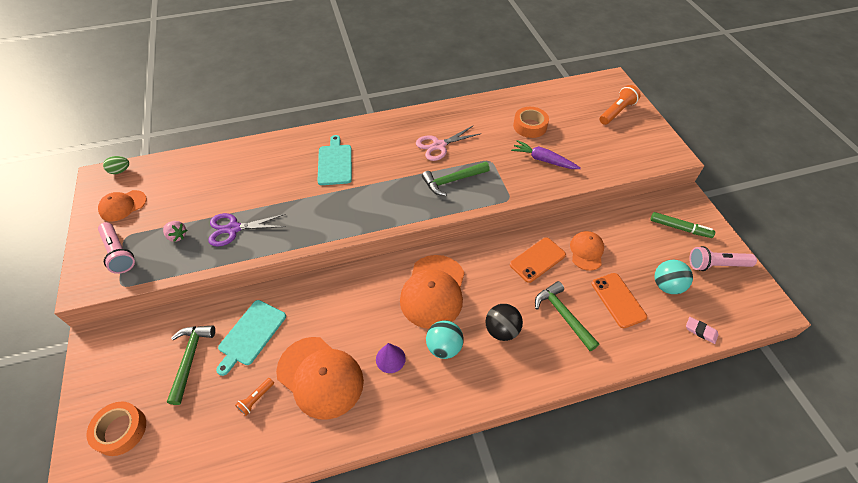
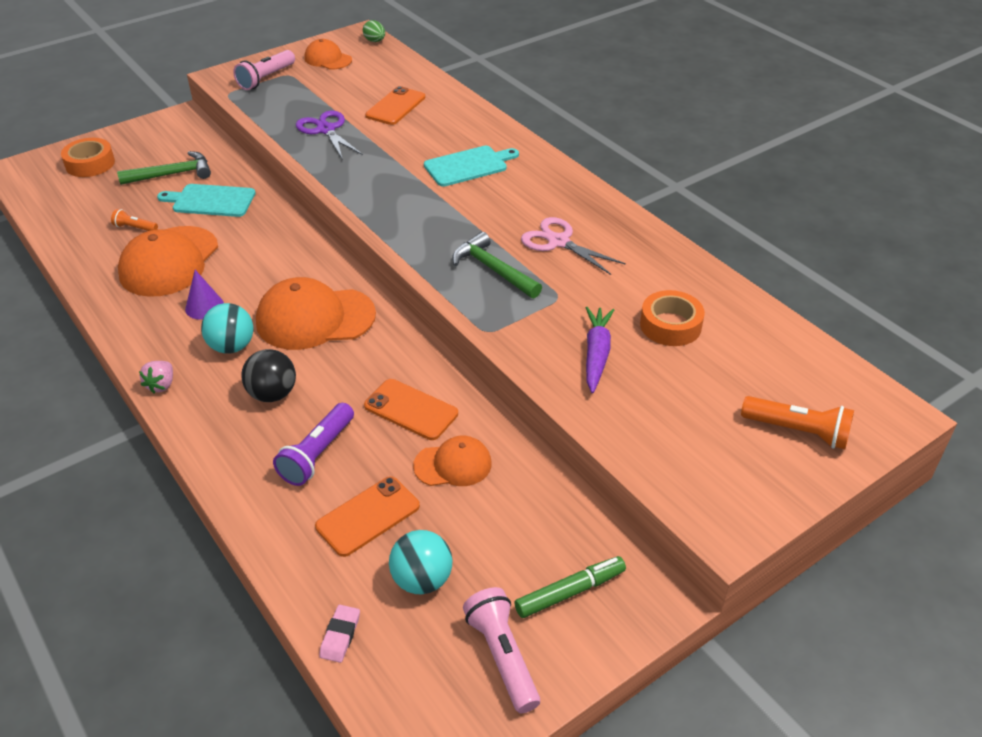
camera: 70 degrees right, 10 degrees down
(177, 236) = (301, 101): pink strawberry -> pink strawberry (161, 385)
(231, 181) = (395, 106): none -> orange phone
(563, 315) = (317, 454): green hammer -> purple flashlight
(680, 228) = (570, 592): green marker -> green marker turned 120 degrees counterclockwise

